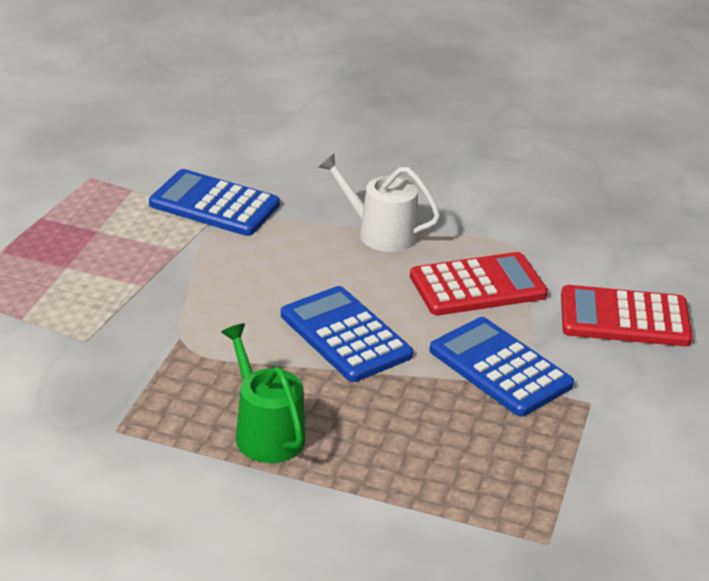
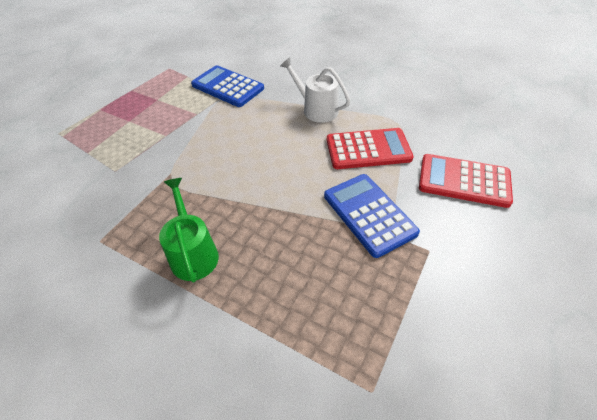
camera: 15 degrees right, 15 degrees up
(345, 335) = (272, 180): blue calculator -> none

